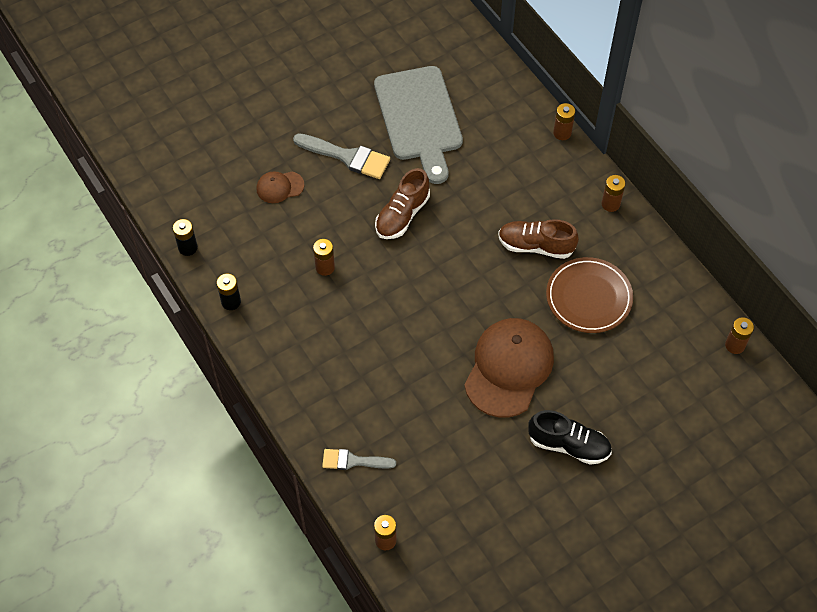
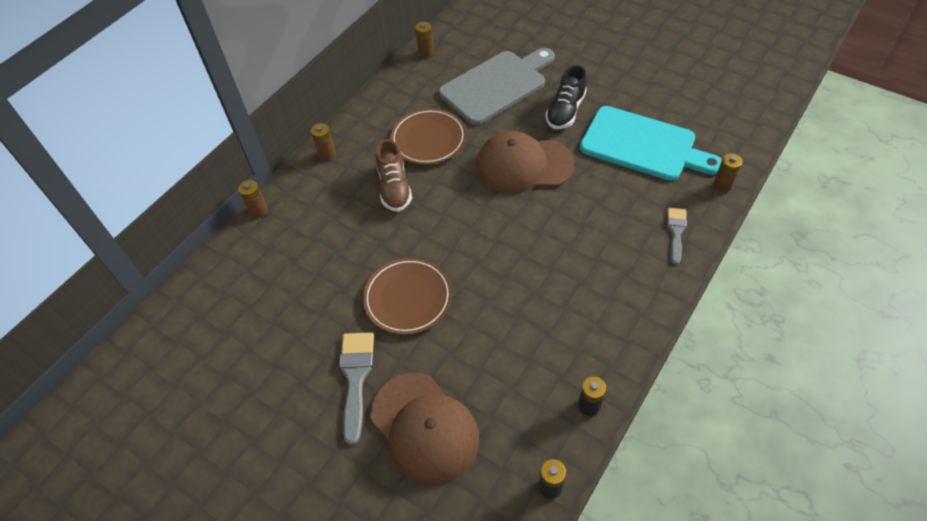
camera: 110 degrees left, 5 degrees down
(280, 187) = (424, 427): brown cap -> brown cap, size x2.11
(325, 267) = (501, 338): brown battery -> none
(353, 461) = (676, 232): grey brush -> grey brush turned 150 degrees counterclockwise
(402, 215) = (408, 298): brown shoe -> brown plate
(419, 118) = (279, 332): grey cutting board -> grey cutting board (496, 85)
(479, 495) = (643, 145): none -> turquoise cutting board
(568, 445) = (565, 111): black shoe -> black shoe turned 150 degrees counterclockwise

